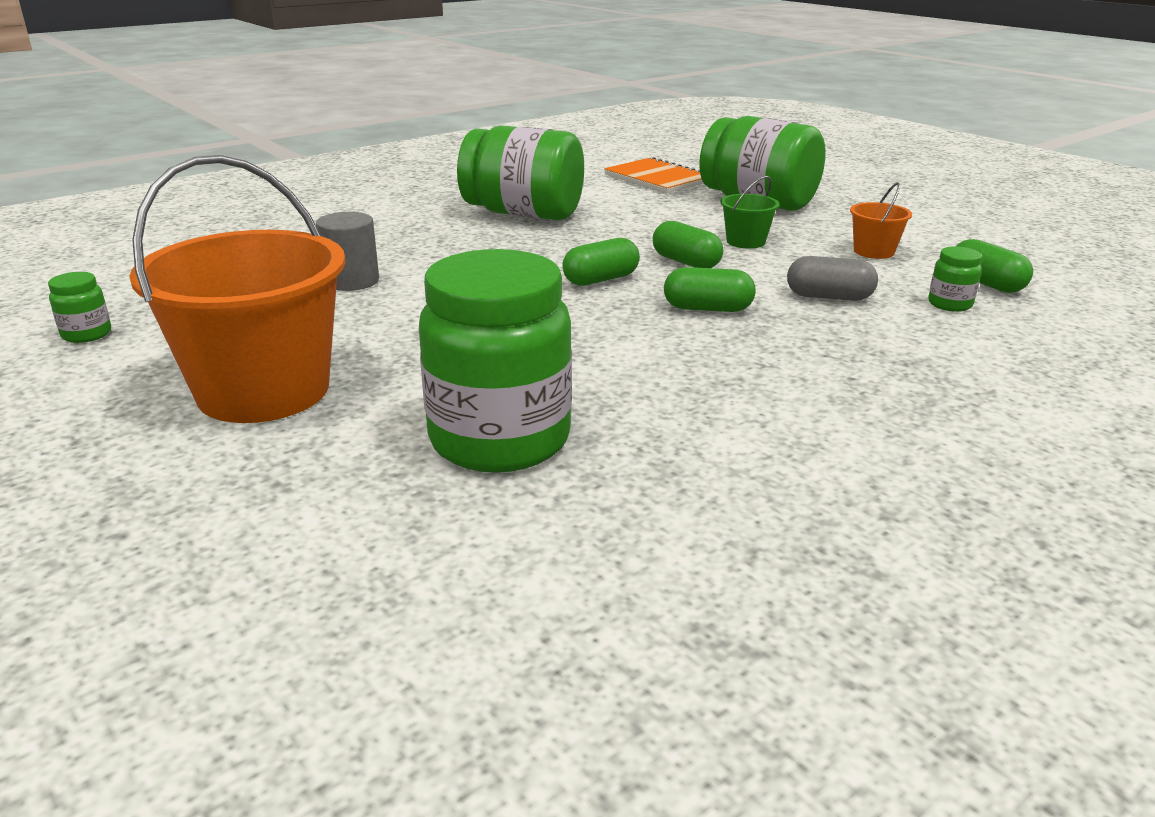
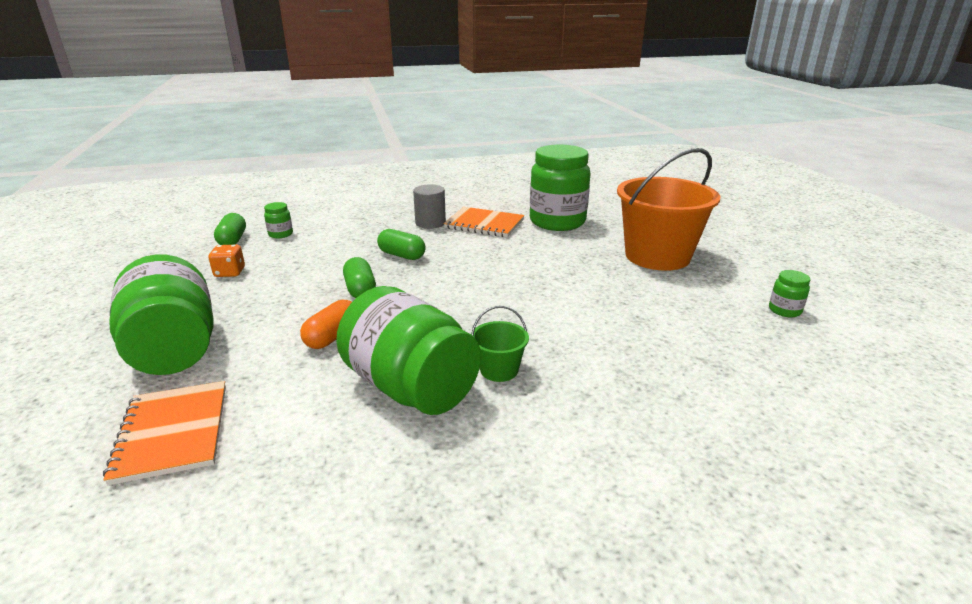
camera: 155 degrees left, 0 degrees up
(351, 281) = (608, 323): grey cylinder -> grey cylinder (430, 223)
(601, 280) = (434, 287): green capsule -> none
(641, 227) = (332, 337): none -> orange capsule
(653, 398) = (484, 224): none -> orange notebook
(745, 242) = (287, 300): green bucket -> green bucket (499, 370)
(829, 297) = (327, 249): grey capsule -> none
(873, 251) = (230, 272): orange bucket -> orange dice

